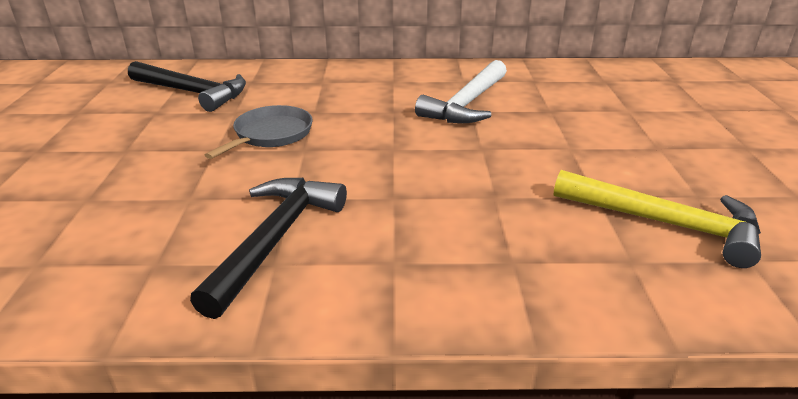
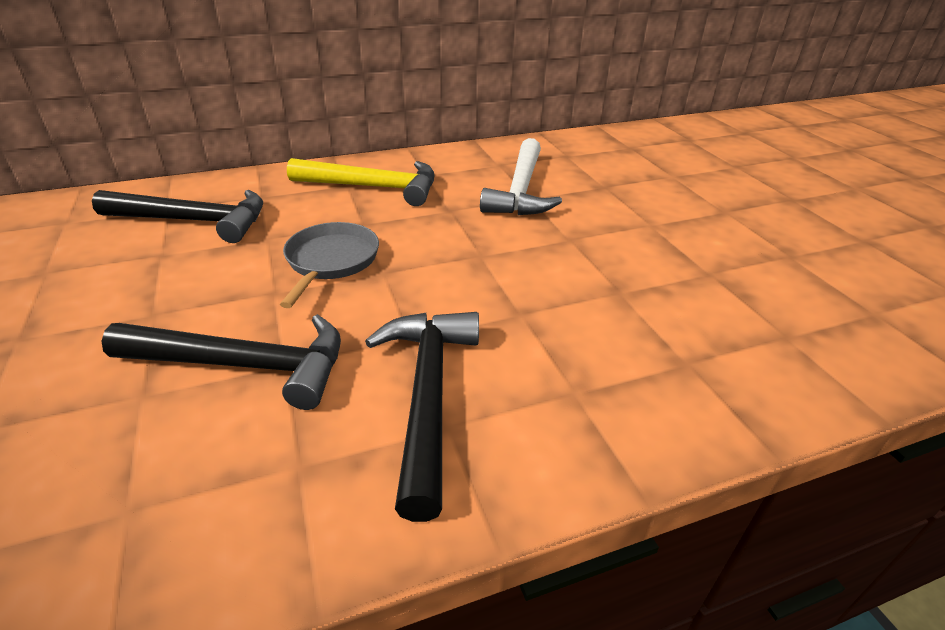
camera: 20 degrees left, 5 degrees up
(163, 194) = (245, 365): none -> black hammer
(665, 224) = (787, 290): yellow hammer -> yellow hammer (374, 187)

